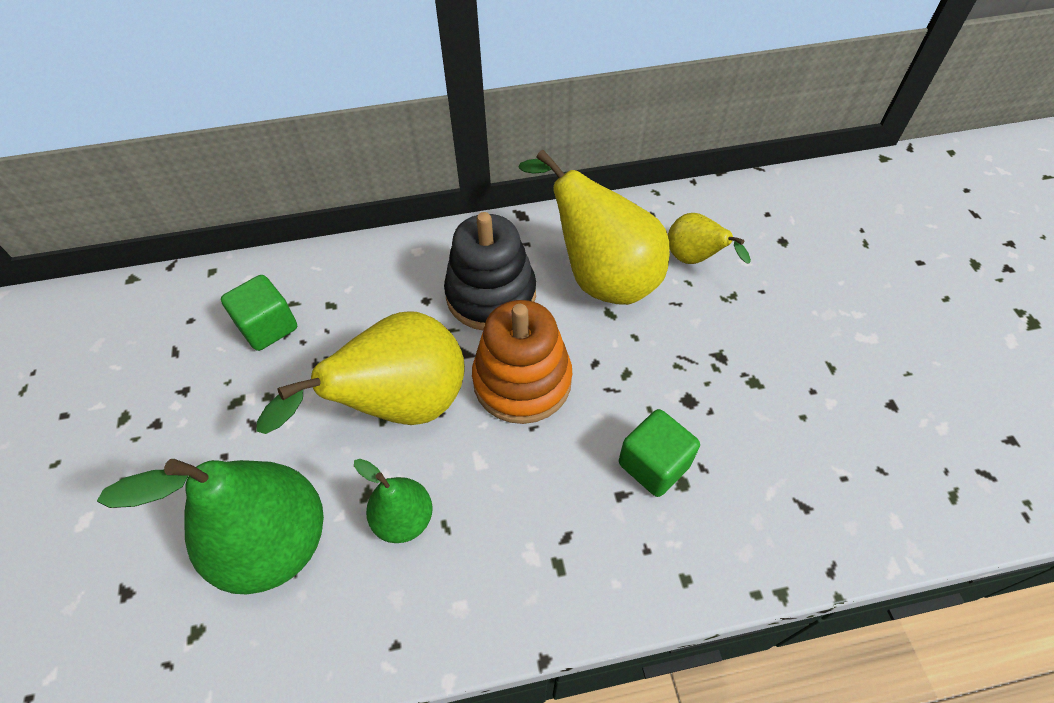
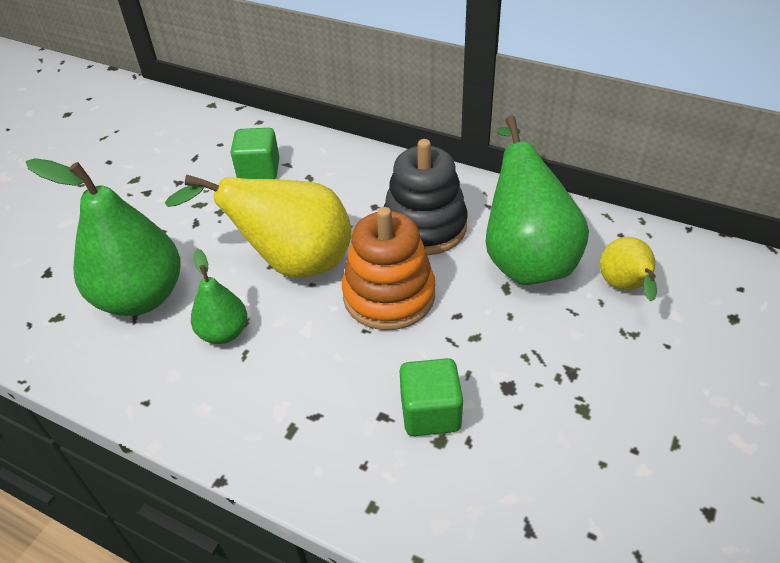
camera: 40 degrees right, 10 degrees down
(601, 277) = (525, 258): yellow pear -> green pear

